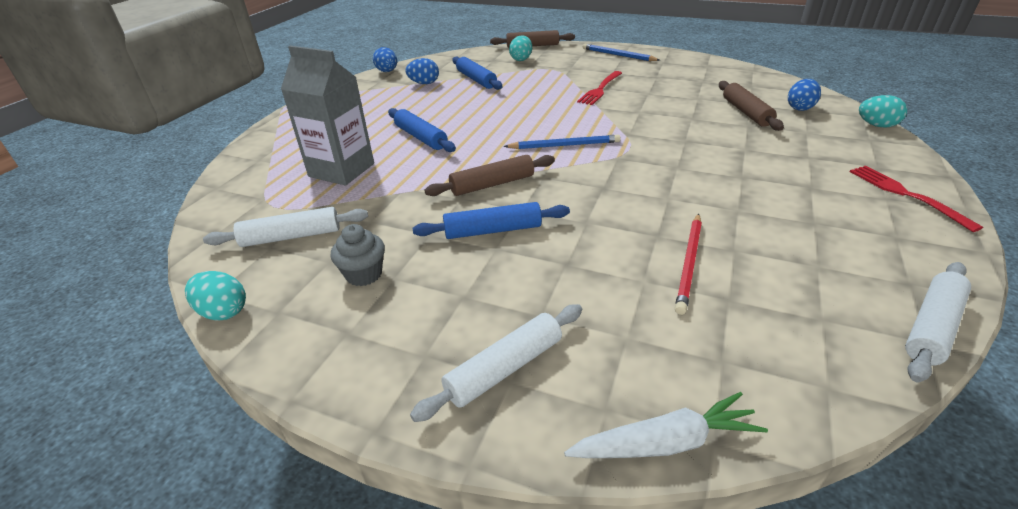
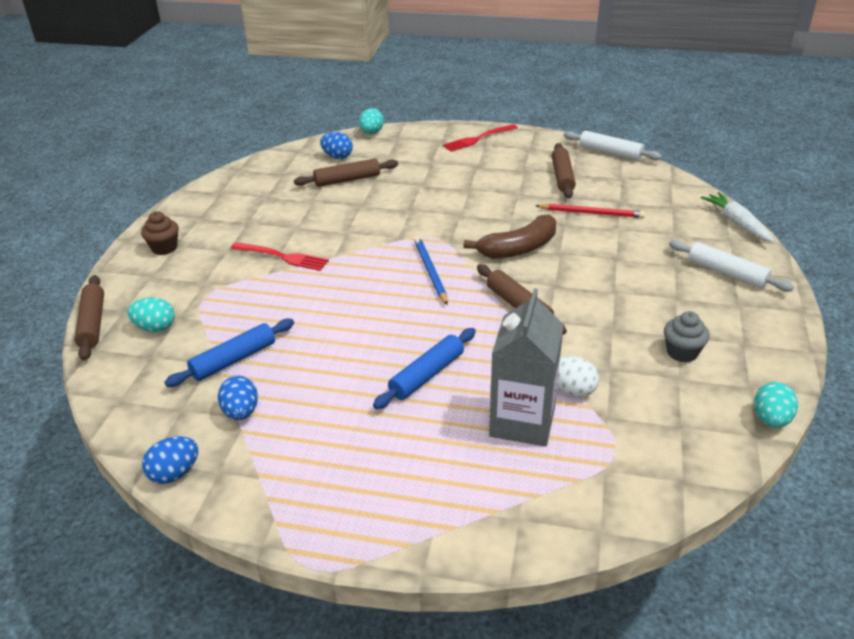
camera: 100 degrees left, 0 degrees up
(291, 236) = (658, 416): white rolling pin -> none
(359, 197) = (572, 390): none -> white egg
(493, 230) = (591, 296): blue rolling pin -> none
(600, 195) = (518, 248): none -> brown banana
(618, 55) = (164, 248): blue pencil -> brown cupcake
(803, 254) = (562, 177): none -> brown rolling pin

